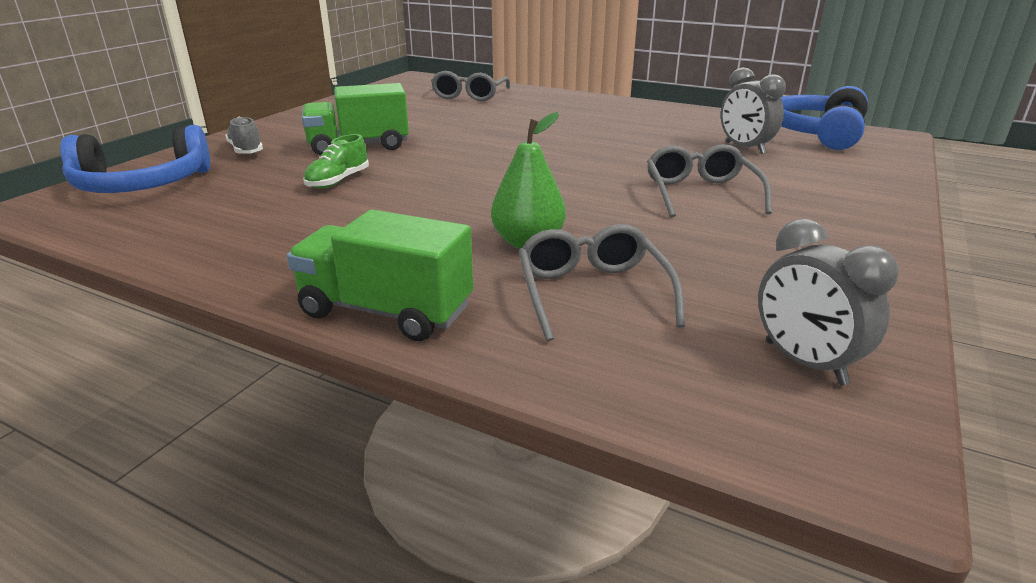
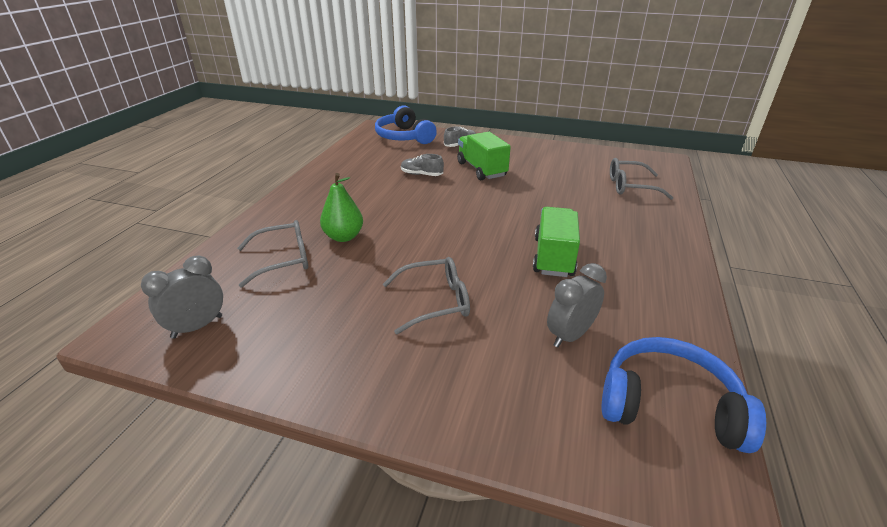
camera: 80 degrees right, 5 degrees up
(338, 181) = (421, 174): green shoe -> grey shoe
(386, 311) = (275, 210): green truck -> green truck (553, 257)

